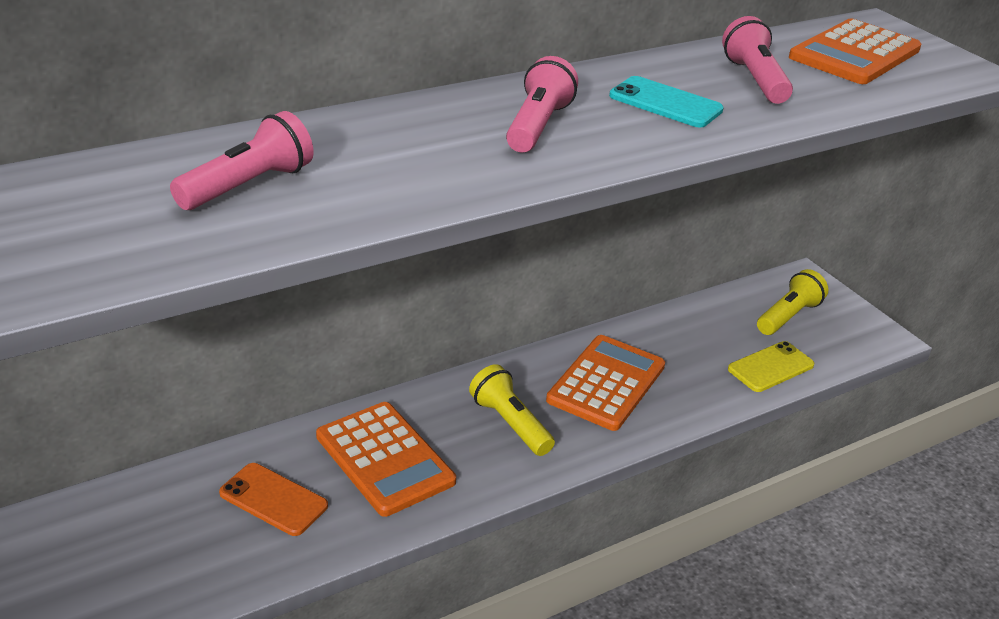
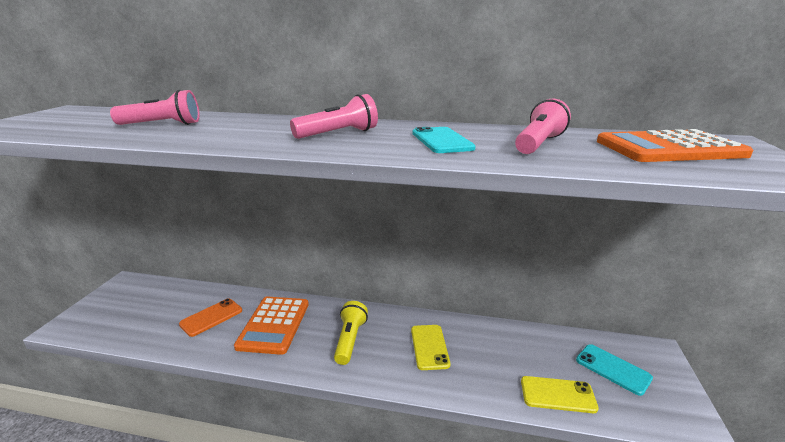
camera: 45 degrees right, 10 degrees down
(273, 499) = (211, 317): orange phone -> orange phone turned 60 degrees clockwise
(606, 383) = (429, 347): orange calculator -> yellow phone
(788, 316) = (613, 369): yellow flashlight -> turquoise phone

